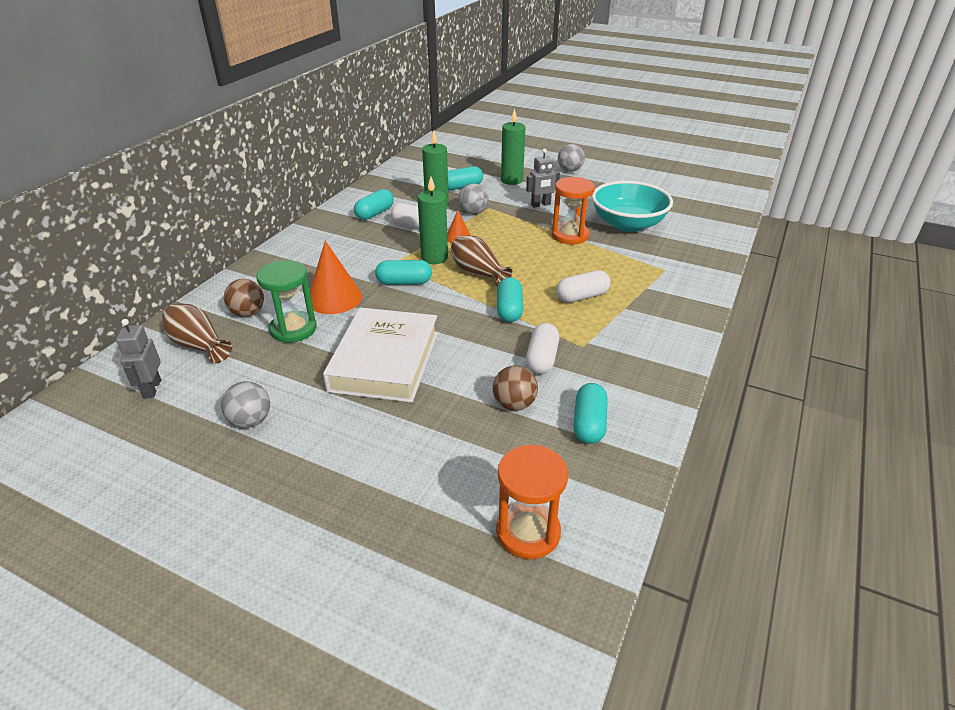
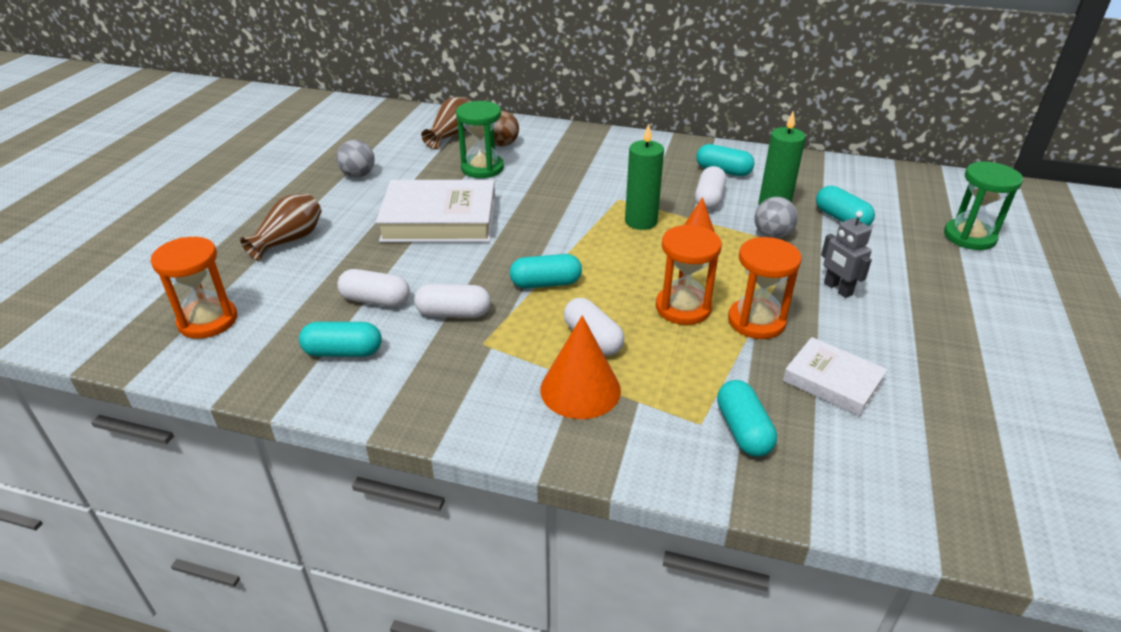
camera: 80 degrees right, 0 degrees up
(152, 389) = (396, 131): grey robot -> none
(334, 298) = (538, 178): orange cone -> orange cone (580, 389)
(404, 282) = (580, 210): turquoise capsule -> turquoise capsule (743, 430)
(478, 273) = (619, 254): brown vase -> brown vase (289, 240)
(497, 158) = (969, 237): none -> green hourglass
(512, 180) = (899, 257): green candle -> none
(514, 404) = (375, 300): brown ball -> white capsule
(551, 257) = (683, 308): none -> orange hourglass
(570, 170) = (992, 311): grey ball -> none
(627, 224) = (832, 381): turquoise bowl -> white book

